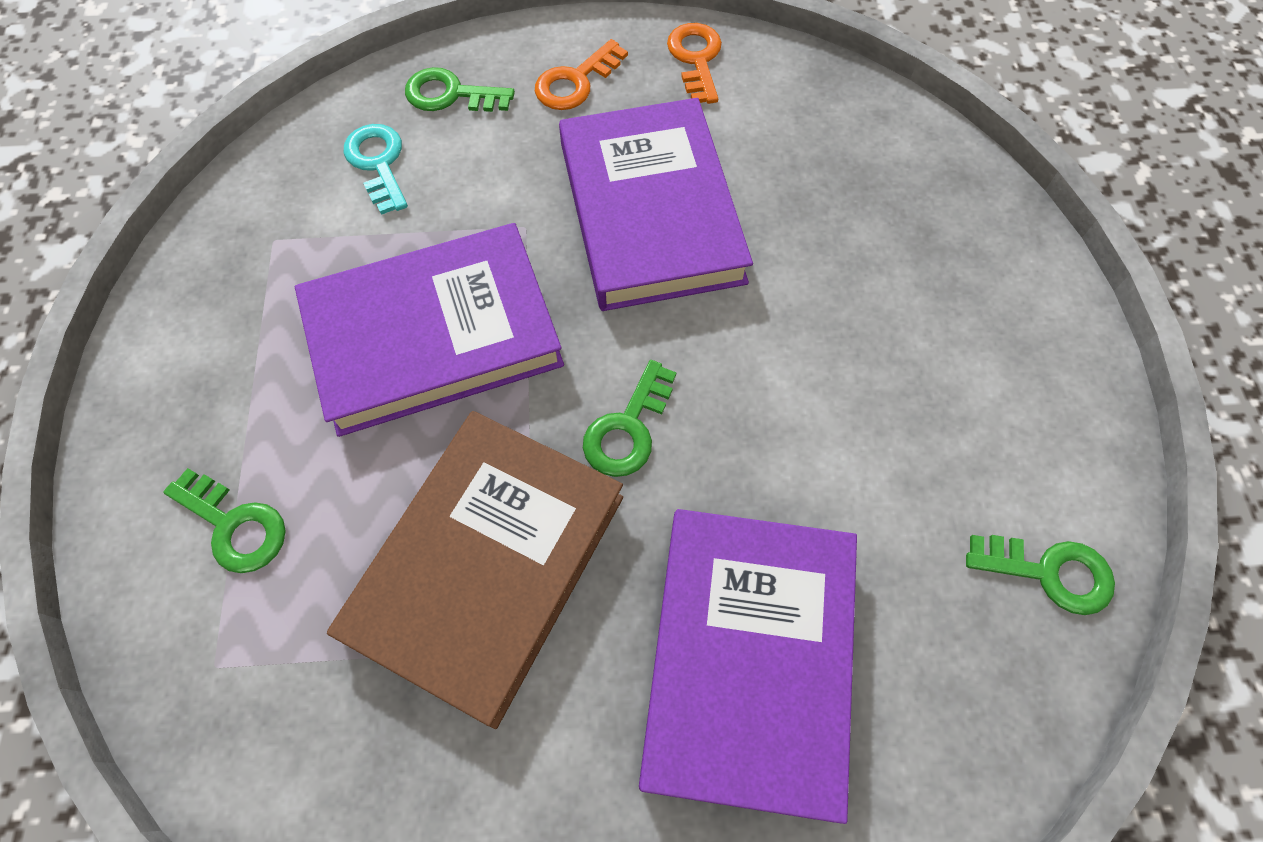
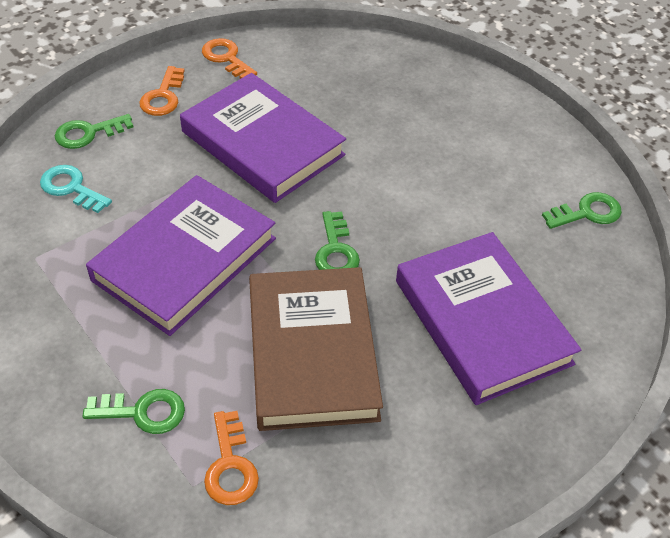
camera: 35 degrees left, 15 degrees down
(273, 669) = (230, 466): none -> orange key

